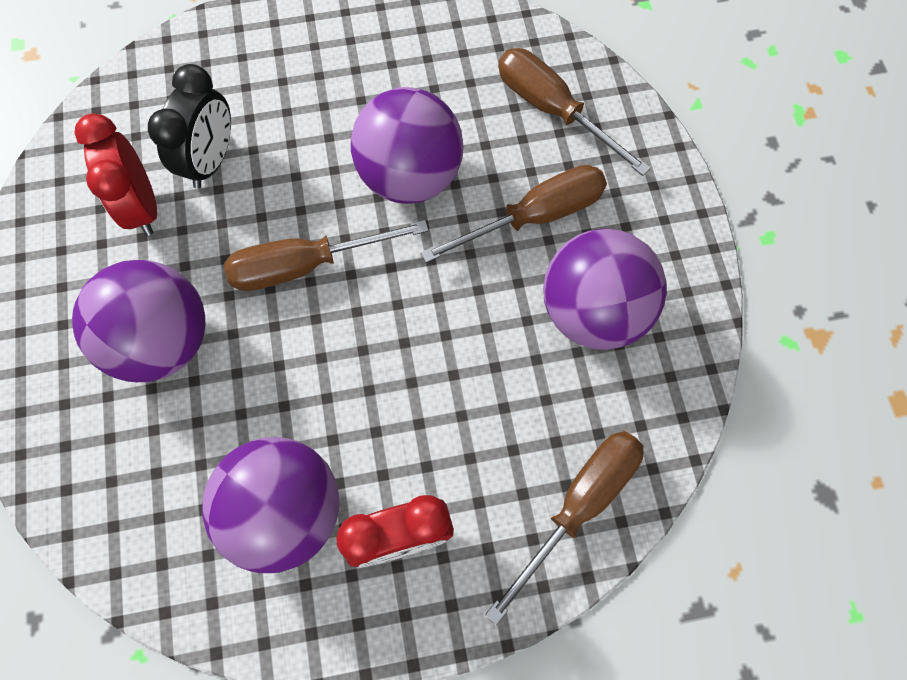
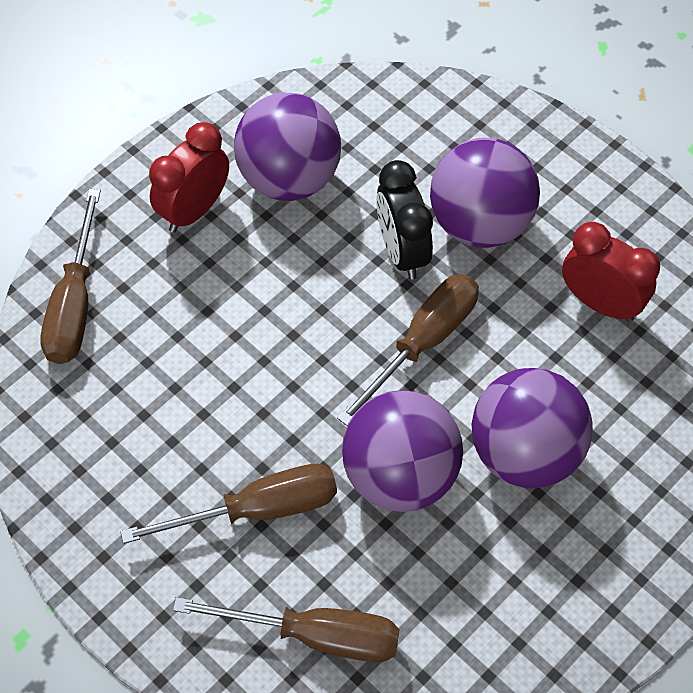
camera: 145 degrees right, 10 degrees down
(211, 161) = (585, 375): black clock -> black clock (402, 251)
(534, 216) = (258, 509): brown screwdriver -> brown screwdriver turned 135 degrees counterclockwise
(593, 311) = (150, 456): purple ball -> purple ball (525, 452)

